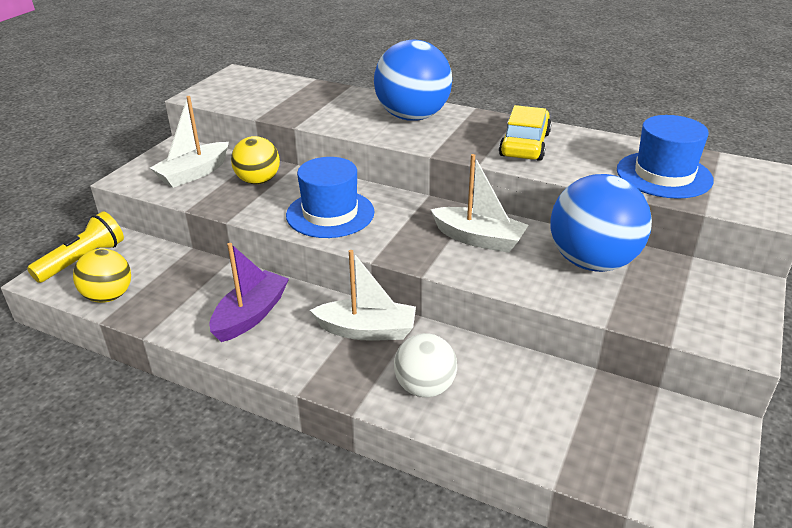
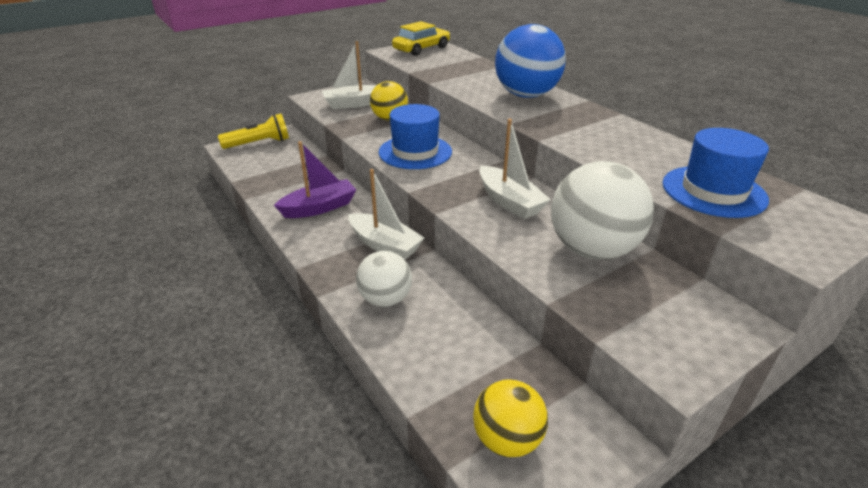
camera: 30 degrees right, 0 degrees up
(109, 296) = (251, 168): yellow ball -> yellow ball (507, 439)
(524, 145) = (600, 135): yellow car -> yellow car (421, 49)
(592, 262) = (592, 250): blue ball -> white ball

